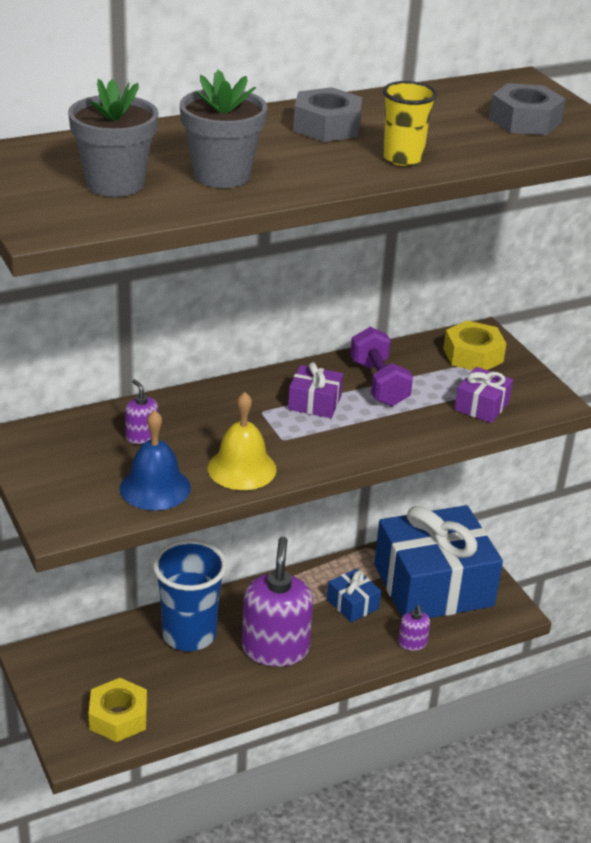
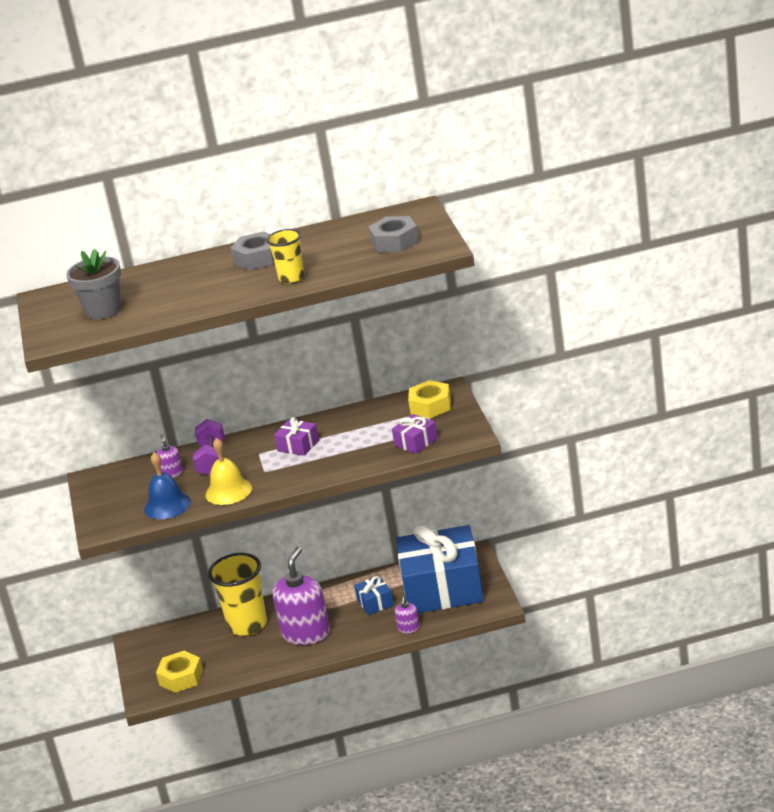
camera: 20 degrees right, 5 degrees down
(189, 634) = (247, 625): blue cup -> yellow cup
(222, 175) = (170, 299): grey flower pot -> none
(378, 383) = (350, 430): purple dumbbell -> purple dumbbell (211, 460)

